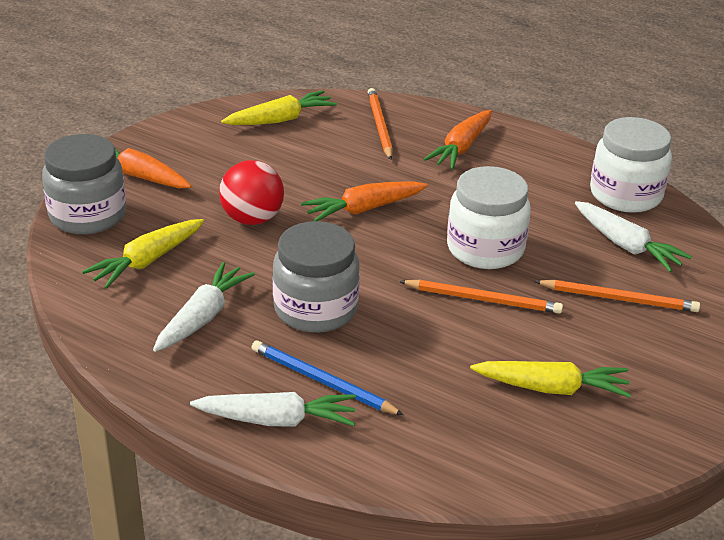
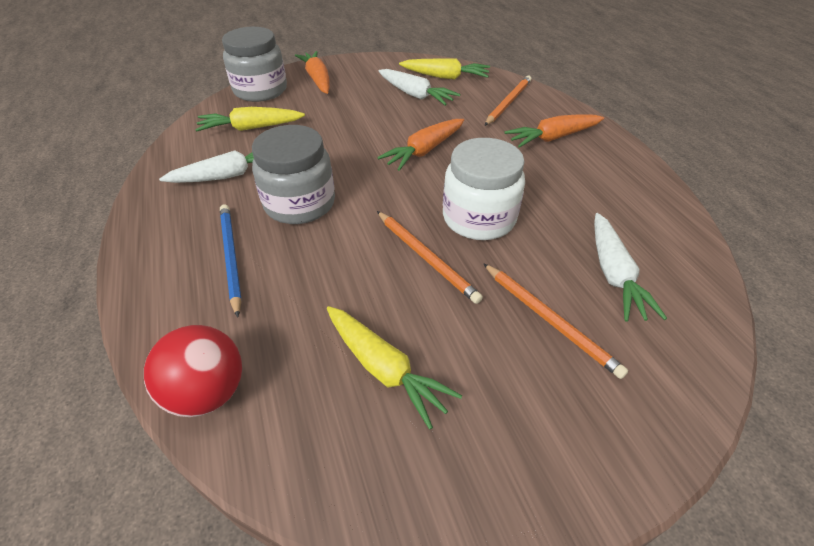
camera: 40 degrees right, 10 degrees up
(252, 219) = (344, 128): red ball -> red ball (208, 392)
(277, 420) = (166, 269): white carrot -> white carrot (416, 95)
(363, 209) = (424, 151): orange carrot -> orange carrot turned 60 degrees counterclockwise
(625, 195) = (664, 229): white jar -> none

